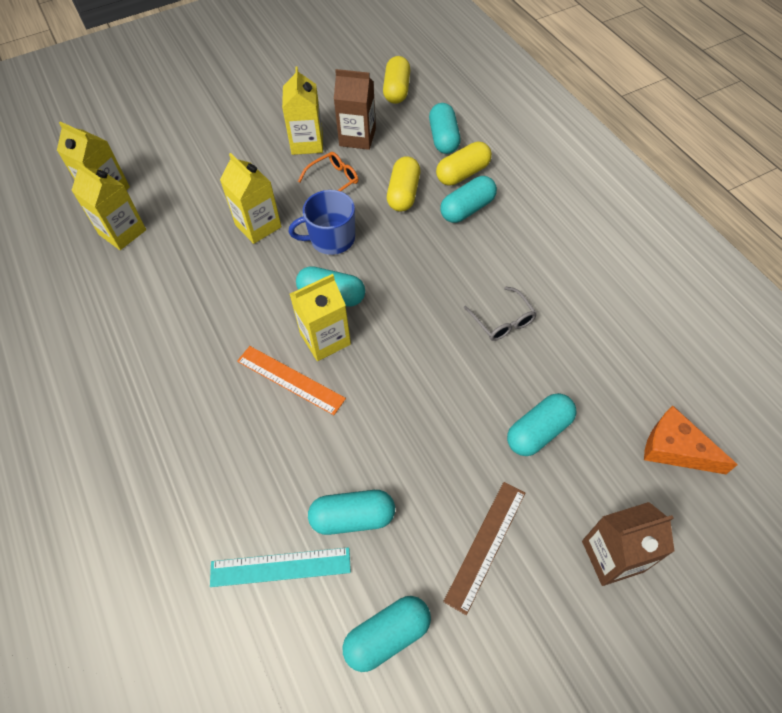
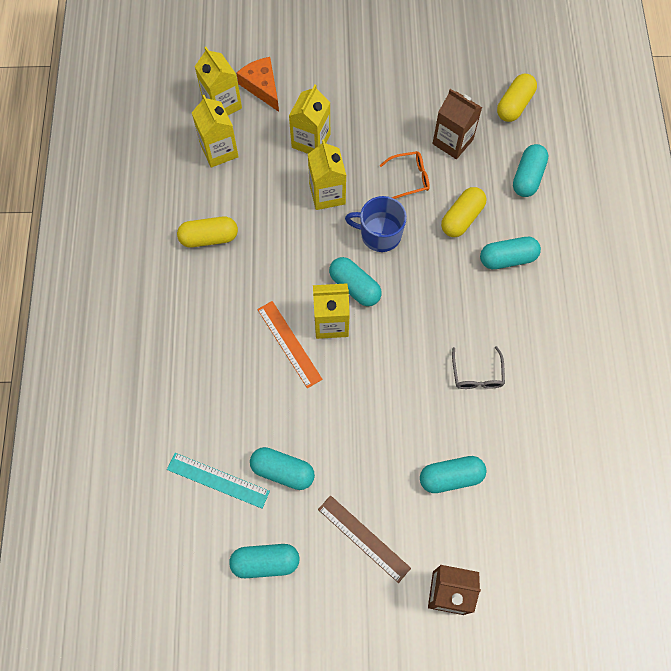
camera: 25 degrees right, 10 degrees up
(307, 143) = (406, 128): yellow carton -> yellow carton (311, 141)
(462, 173) = (524, 221): yellow capsule -> yellow capsule (209, 238)
(485, 545) = (363, 538): brown ruler -> brown ruler turned 75 degrees clockwise
(675, 448) = (546, 543): orange cheese -> orange cheese (262, 87)

